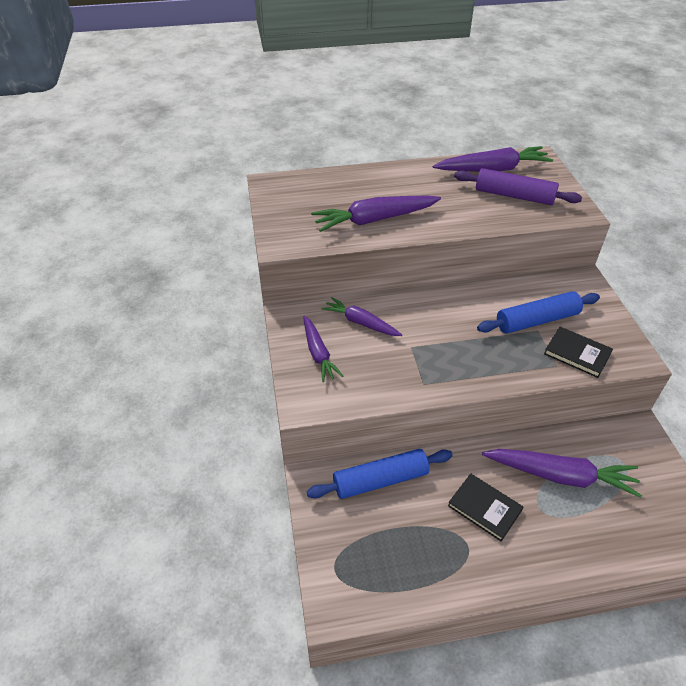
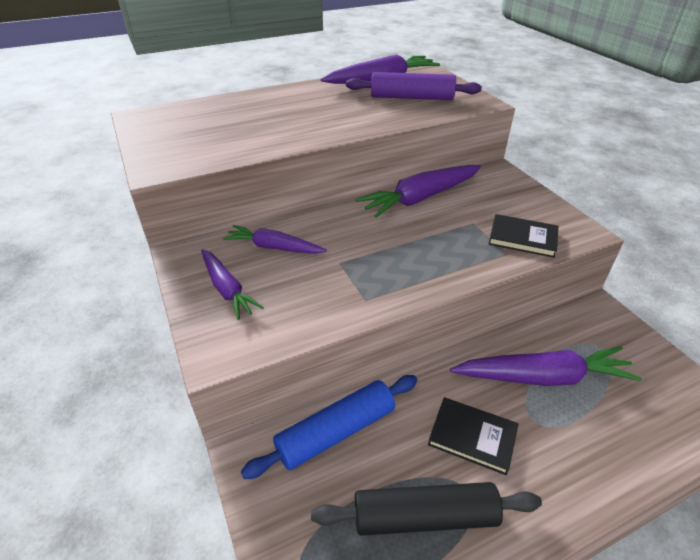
camera: 15 degrees left, 5 degrees down
(374, 220) = (268, 133): purple carrot -> purple carrot (420, 198)
(430, 553) = (424, 516): none -> black rolling pin
(537, 320) = (468, 214): blue rolling pin -> none

